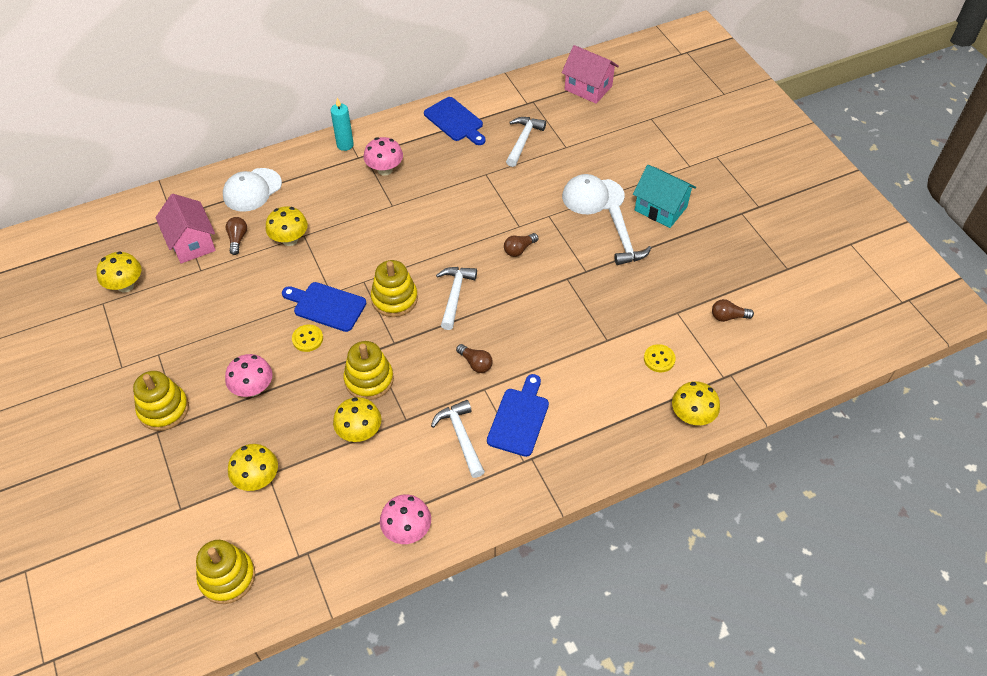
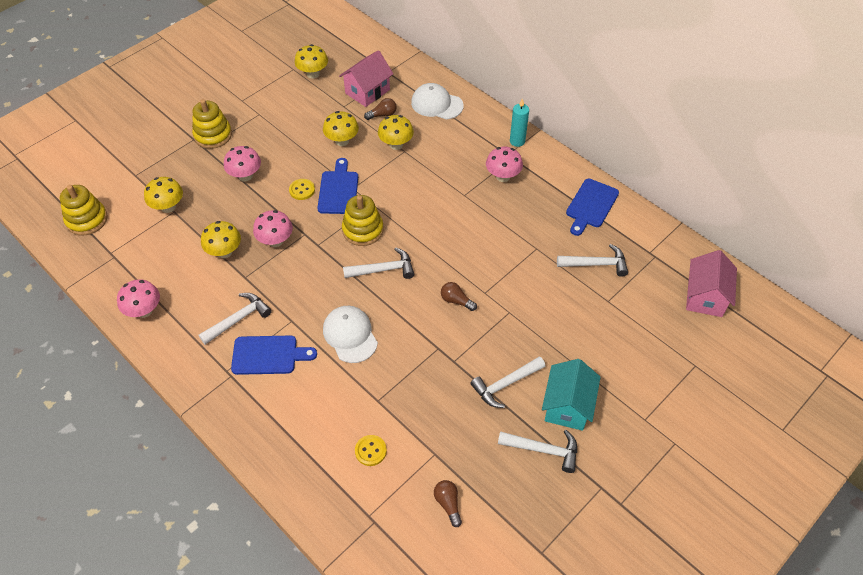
camera: 70 degrees right, 0 degrees up
(369, 380) = (275, 241): yellow stacking toy -> pink mushroom
(475, 363) = (316, 306): brown light bulb -> none
(592, 196) = (553, 341): white cap -> white cap (350, 335)
(692, 416) = (312, 496): yellow mushroom -> yellow mushroom (342, 141)
(697, 238) = (543, 450): none -> white hammer

